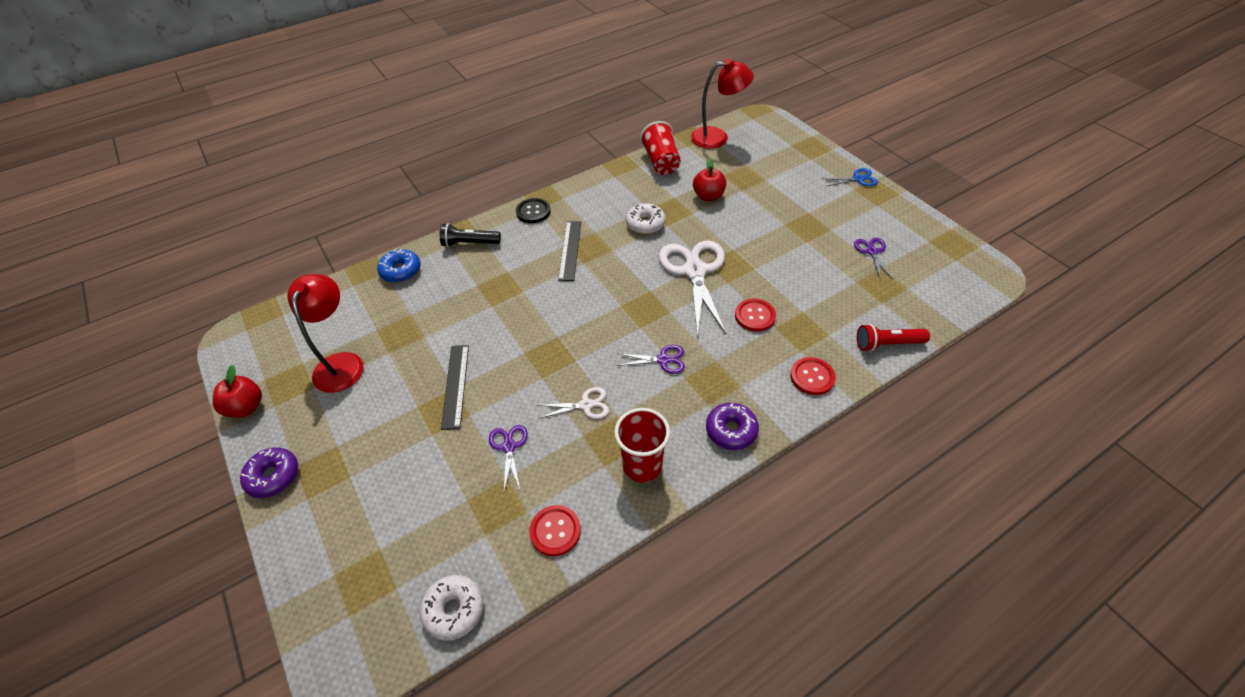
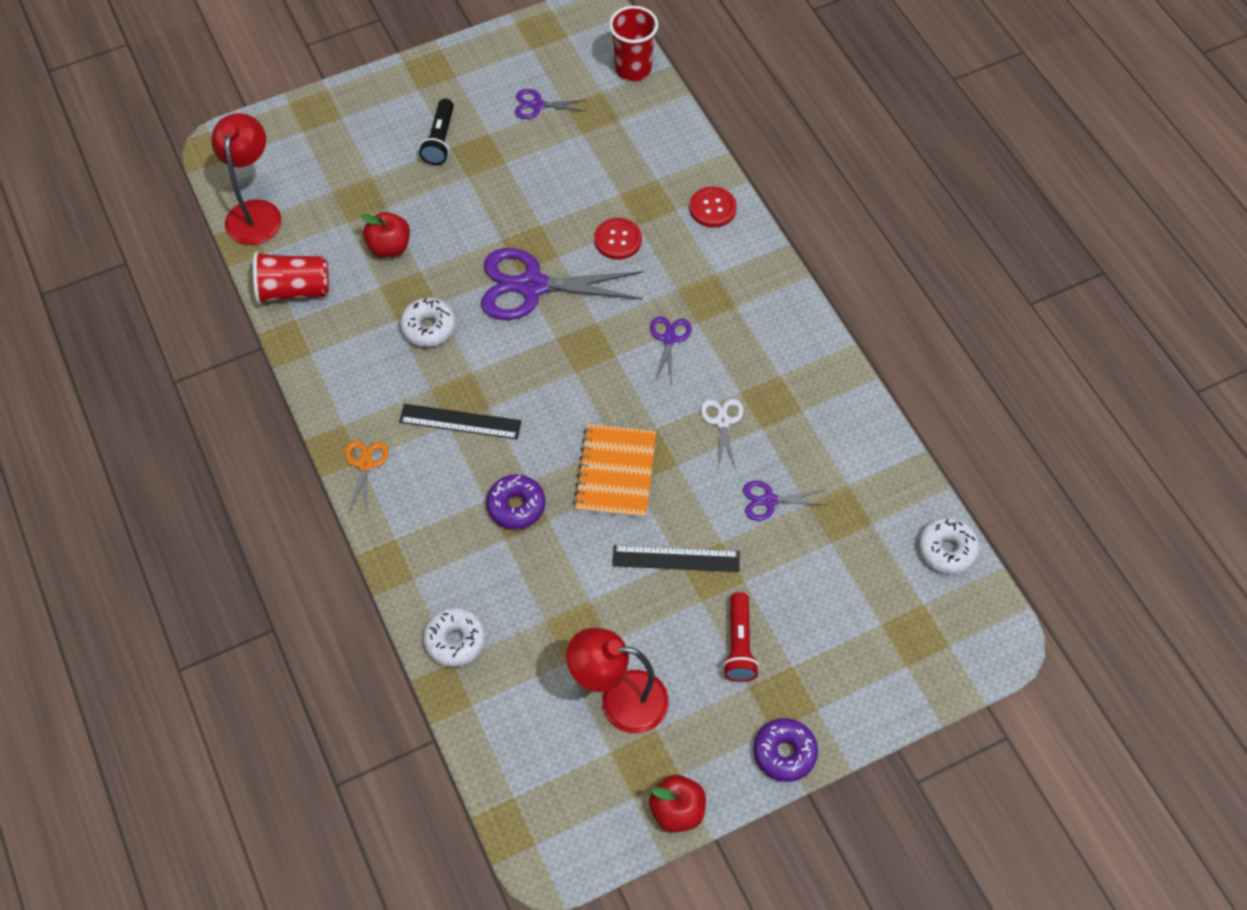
camera: 85 degrees left, 10 degrees up
(401, 271) = (455, 640): blue donut -> white donut
(469, 243) = (415, 550): black flashlight -> black flashlight (440, 140)
(532, 339) = (616, 472): none -> orange notebook
(533, 212) = (365, 464): black button -> orange scissors
(555, 531) = (872, 459): red button -> none
(642, 466) = (805, 376): red cup -> red cup (633, 69)
(694, 271) = (532, 286): white scissors -> purple scissors
(731, 430) = (771, 292): purple donut -> purple donut (516, 506)
(858, 179) = (399, 80): blue scissors -> none
(887, 344) = (678, 133): red flashlight -> red flashlight (739, 645)

